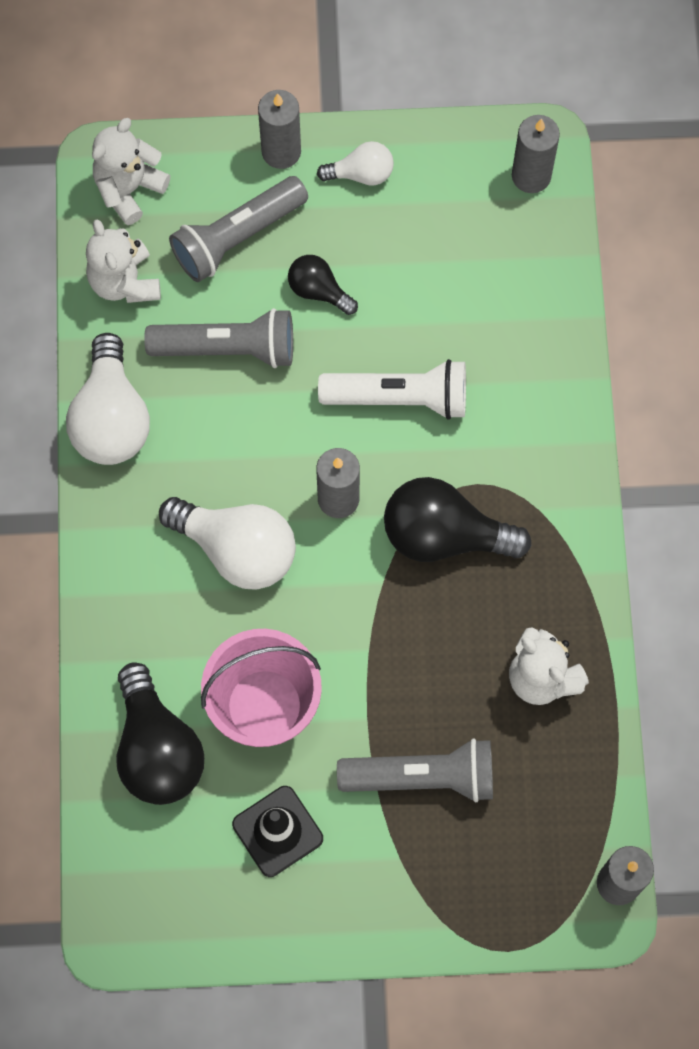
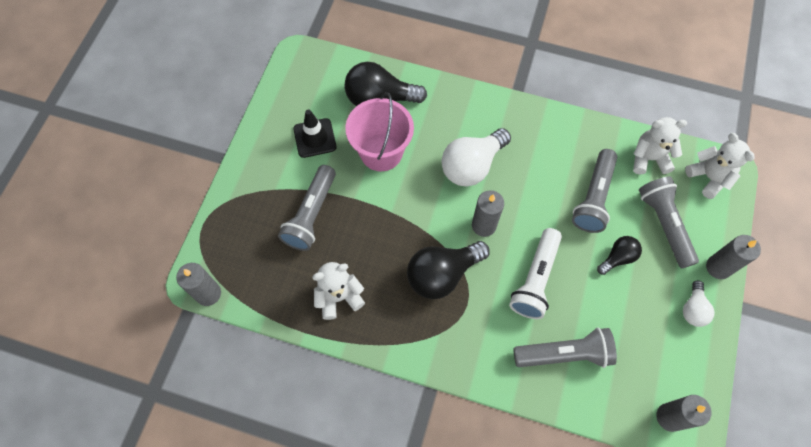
camera: 110 degrees right, 5 degrees down
(111, 418) = (567, 129): white light bulb -> none
(444, 535) = (442, 274): black light bulb -> black light bulb turned 150 degrees counterclockwise
(498, 328) = (564, 354): none -> grey flashlight

